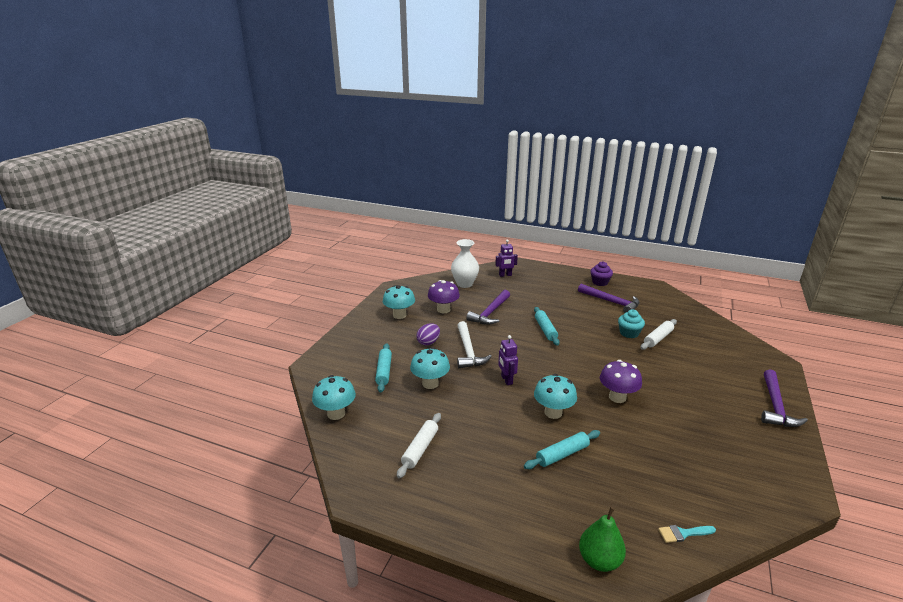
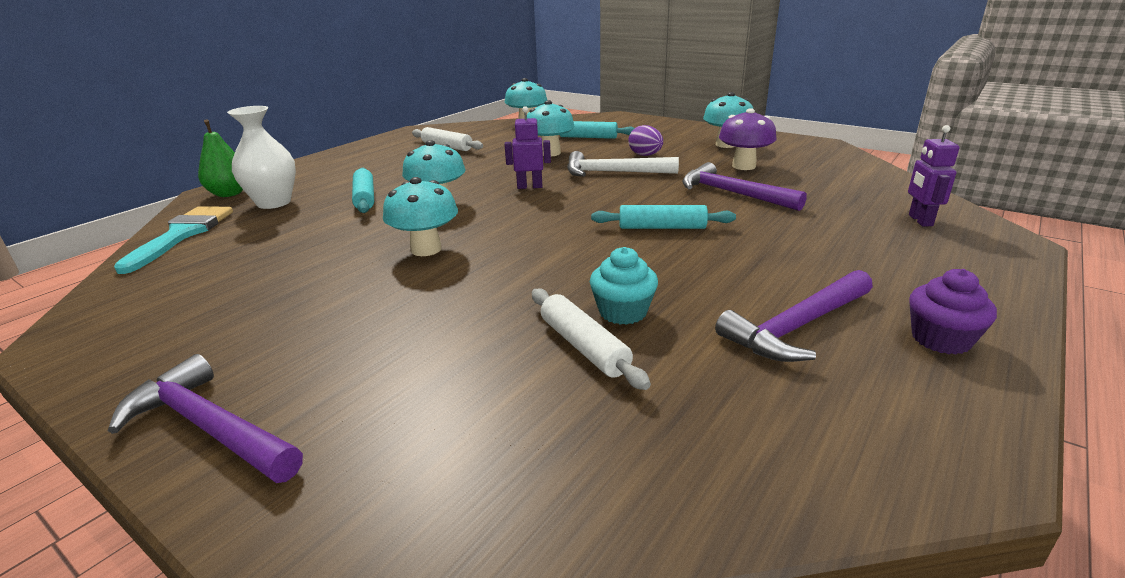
camera: 105 degrees right, 0 degrees up
(464, 284) = (853, 184): white vase -> white vase (274, 203)
(617, 397) = (426, 249): purple mushroom -> turquoise mushroom
(683, 533) = (182, 234): turquoise brush -> turquoise brush, size x2.03

